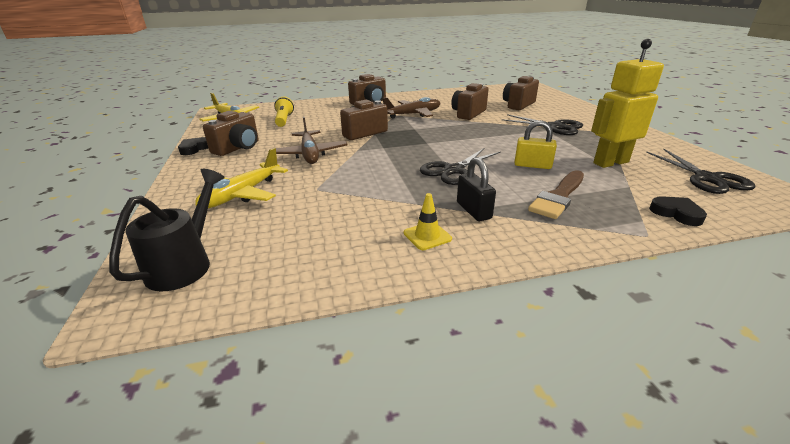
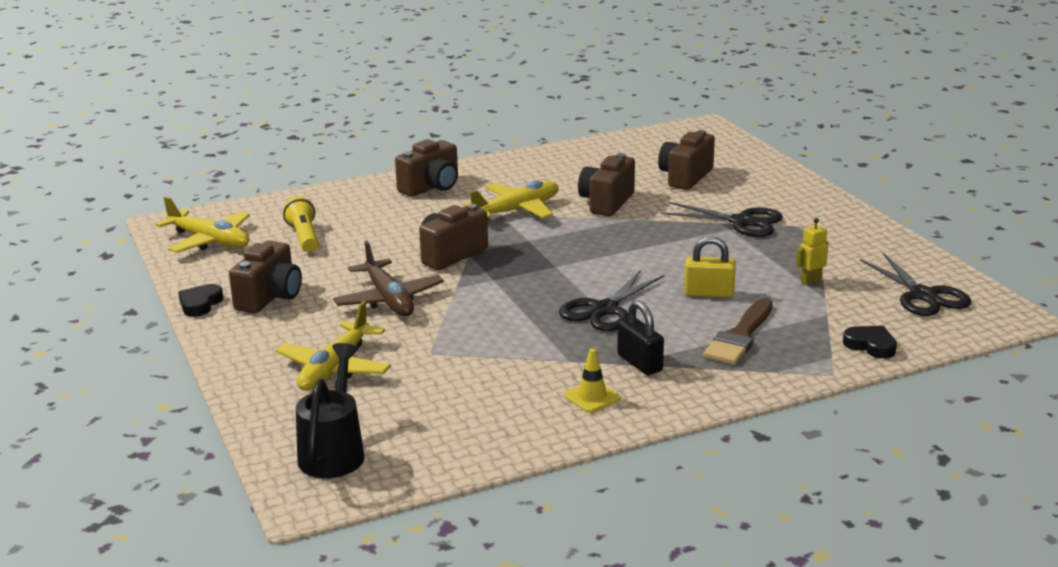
camera: 10 degrees left, 5 degrees down
(413, 114) = (517, 210): brown plane -> yellow plane
(610, 162) = (811, 281): yellow robot -> yellow robot, size x0.45

